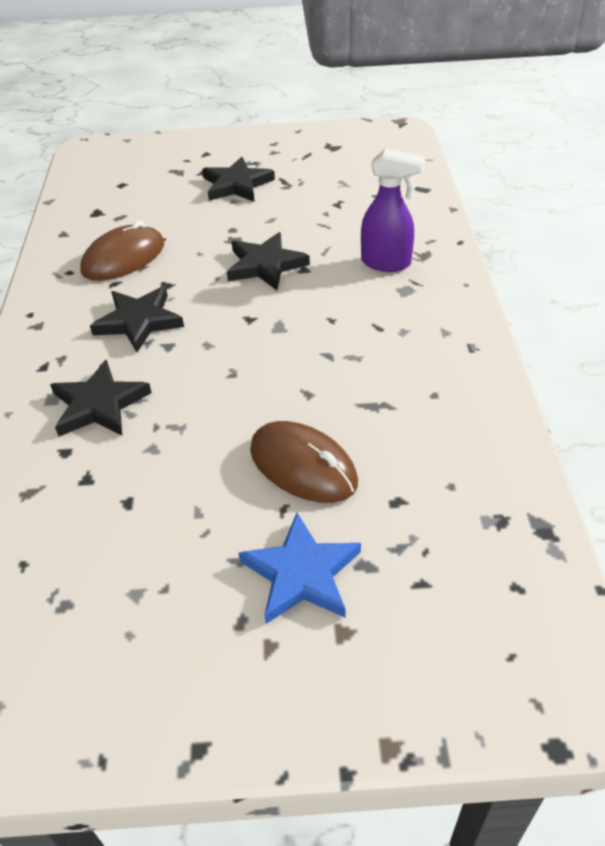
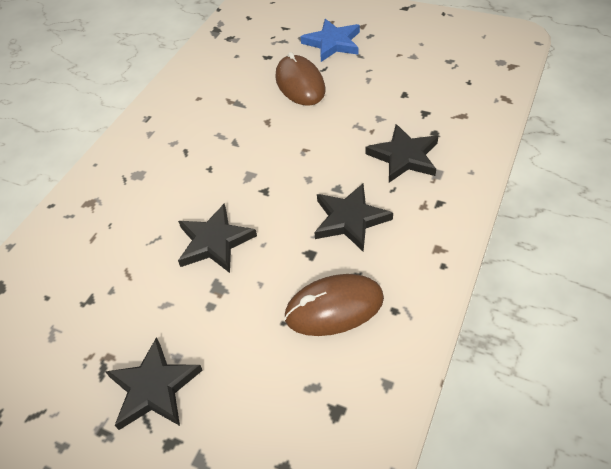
camera: 150 degrees left, 5 degrees up
(386, 263) = (124, 204): purple spray bottle -> none

